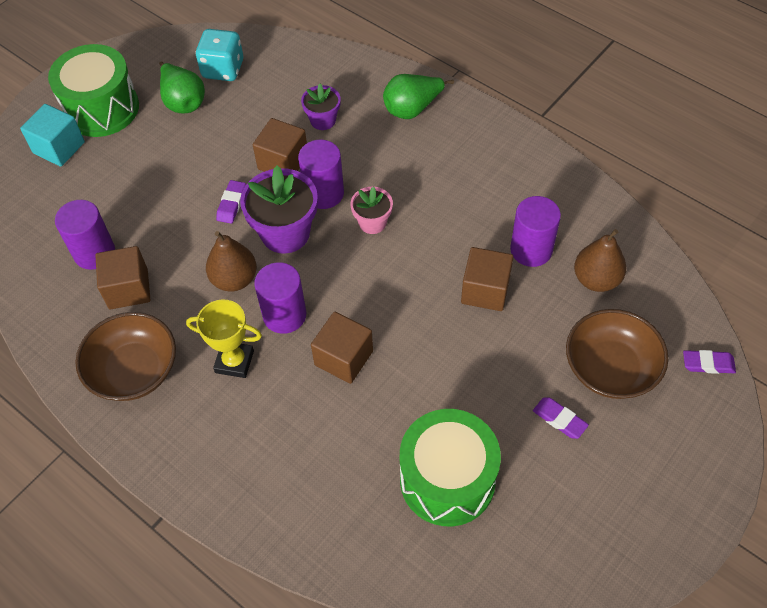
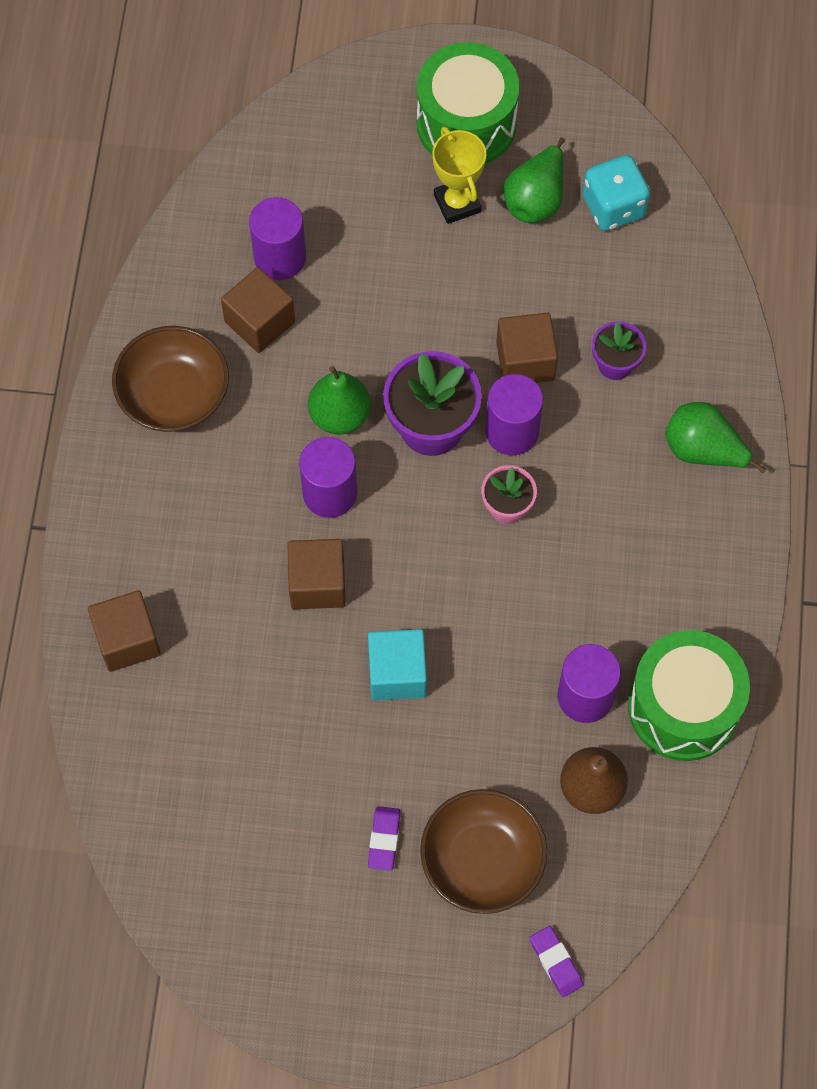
camera: 55 degrees right, 10 degrees up
(59, 148) = (384, 122): turquoise cube -> turquoise cube (397, 673)
(231, 204) = (432, 347): purple eraser -> none
(234, 279) = (340, 415): brown pear -> green pear
(234, 362) = (244, 481): yellow trophy -> yellow trophy (457, 203)
(447, 480) = (245, 765): green drum -> green drum (683, 707)
(485, 290) = (496, 677): brown cube -> brown cube (127, 640)

